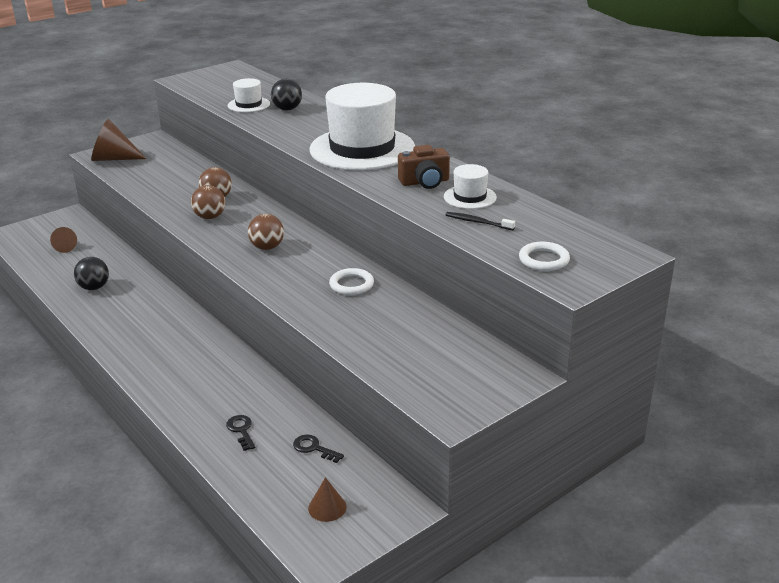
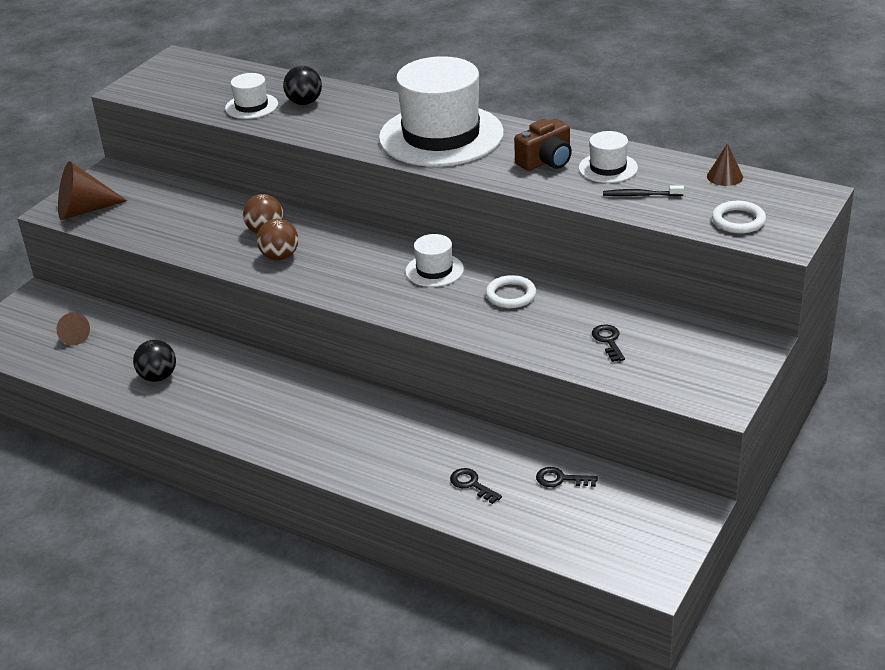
camera: 20 degrees left, 5 degrees up
(267, 247) = (380, 276): brown ball -> none
(310, 253) = (434, 270): none -> white hat
(327, 507) = (620, 531): brown cone -> brown cone (724, 176)
(398, 339) = (608, 341): none -> black key

